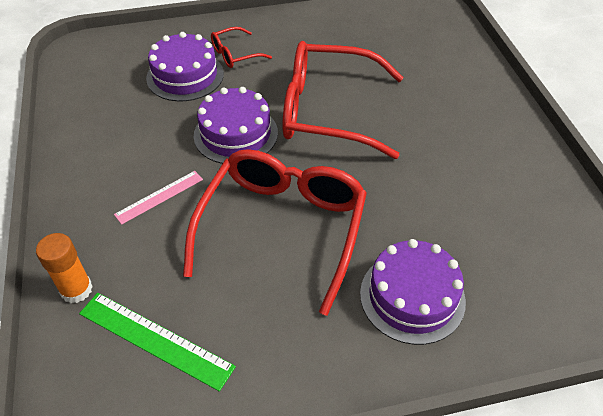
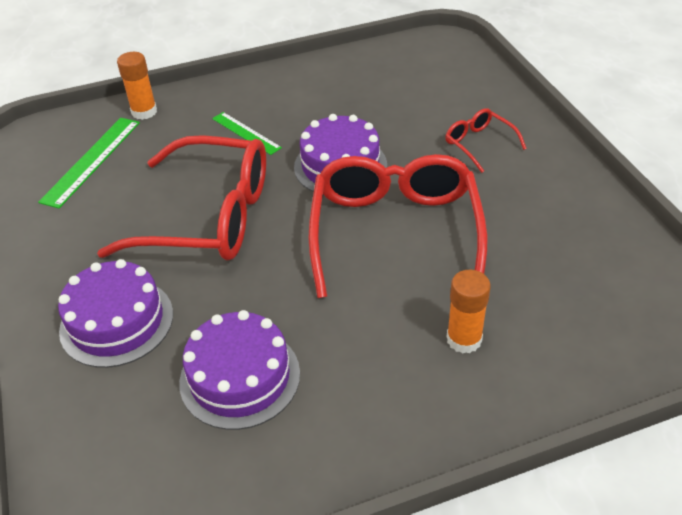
camera: 85 degrees right, 5 degrees down
(159, 197) = (246, 133): pink ruler -> green ruler
(185, 76) = (426, 115): purple cake -> purple cake (240, 377)
(437, 92) = (464, 339): none -> orange glue stick

